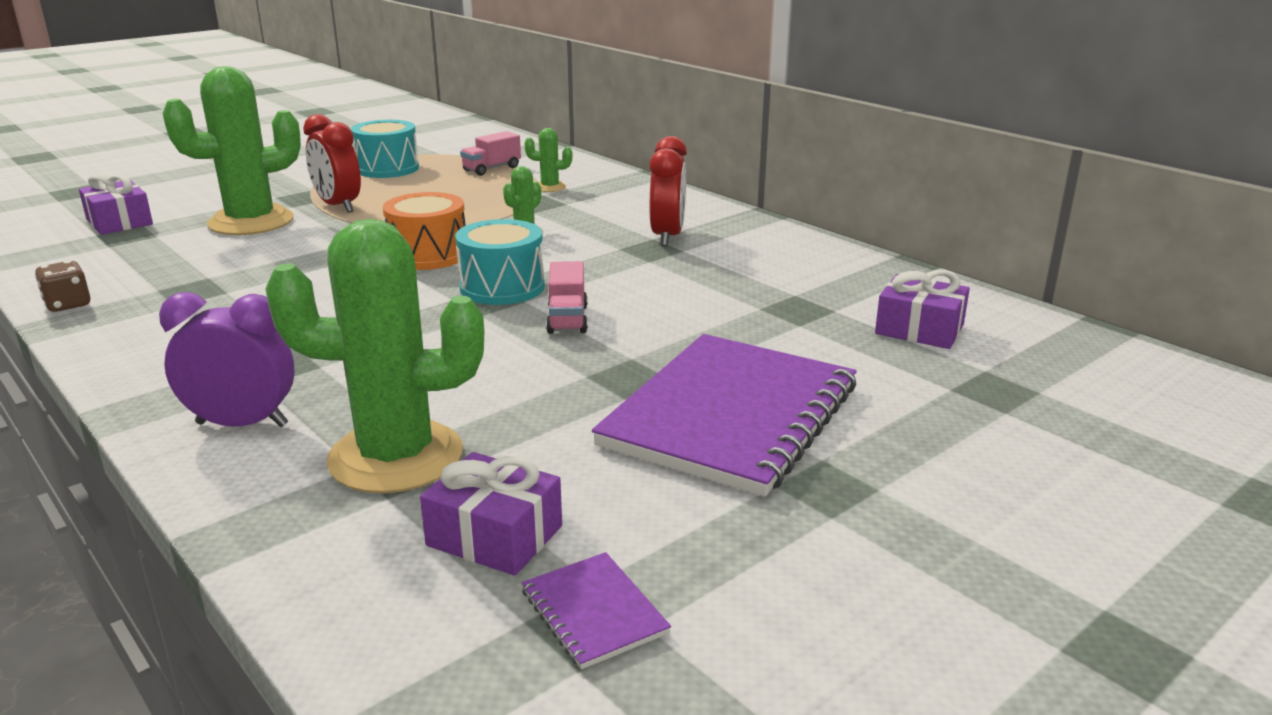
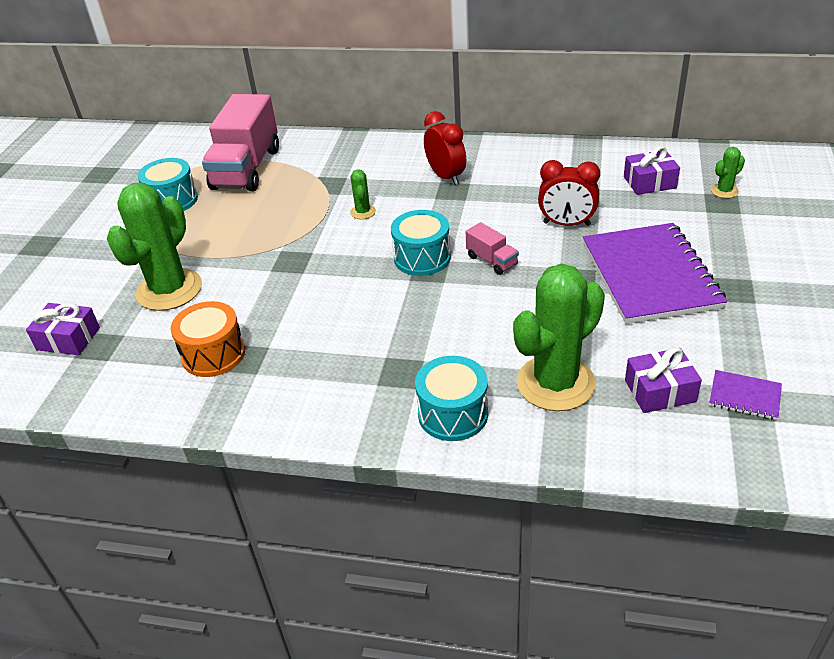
camera: 35 degrees left, 15 degrees up
(68, 305) = (185, 413): brown dice -> none
(242, 424) = (453, 414): purple clock -> turquoise drum
(338, 206) = (203, 248): red clock -> red clock (566, 224)
(428, 255) = (338, 257): orange drum -> orange drum (213, 354)
(492, 169) = (246, 169): pink truck -> pink truck, size x2.28
(550, 187) = (313, 168): green cactus -> green cactus (724, 191)

